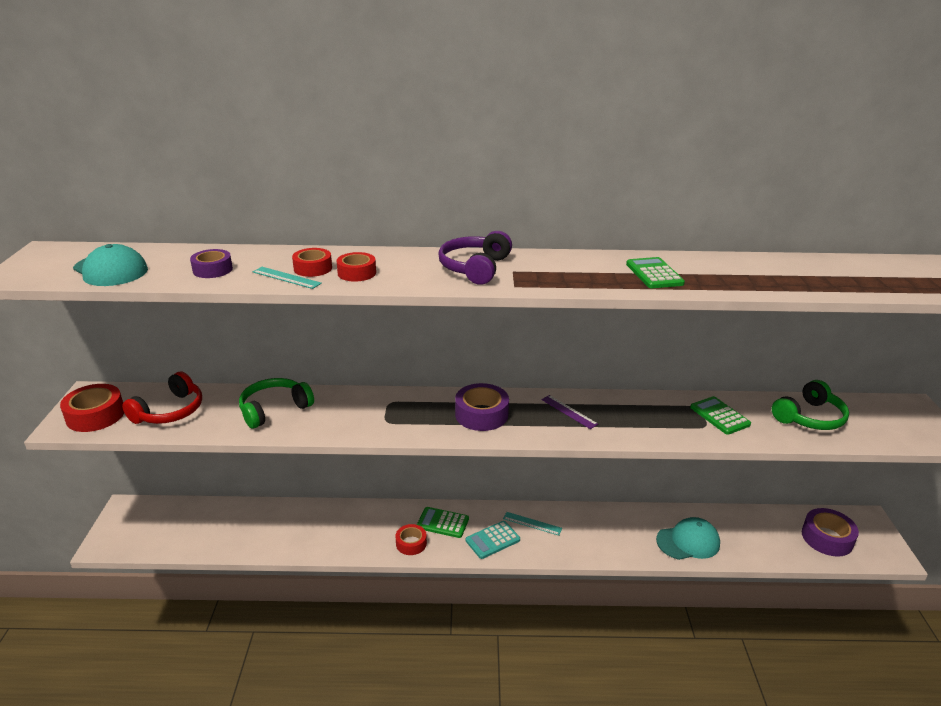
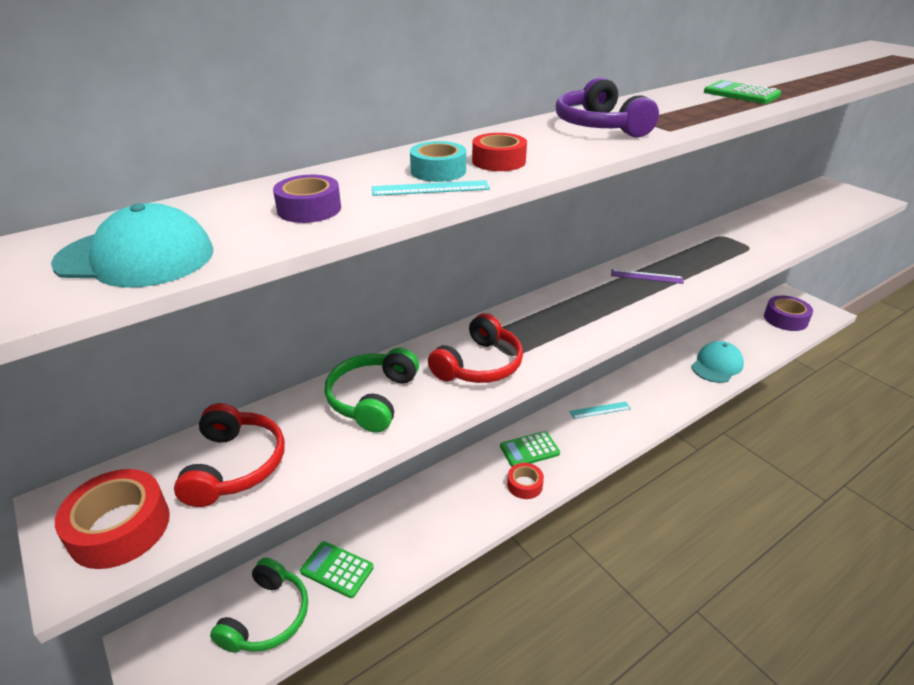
camera: 35 degrees left, 5 degrees up
(313, 268) = (438, 171): red tape -> turquoise tape
(358, 418) = (479, 365): none -> red headphones
(481, 414) = (585, 309): purple tape -> none
(492, 540) = (587, 442): turquoise calculator -> none
(719, 416) = (746, 236): green calculator -> green calculator (337, 569)
(809, 417) = (794, 215): green headphones -> green headphones (267, 617)

